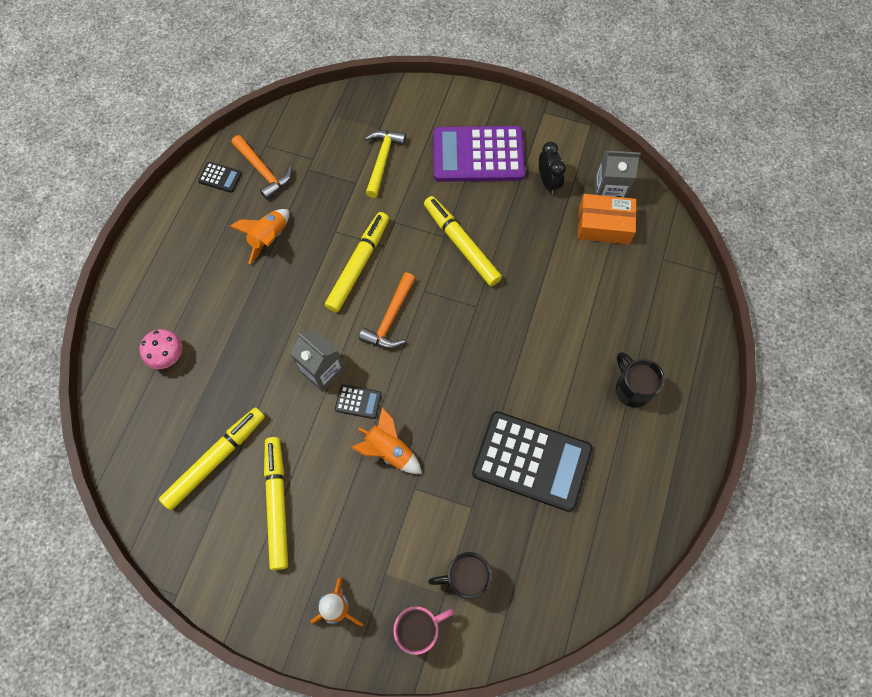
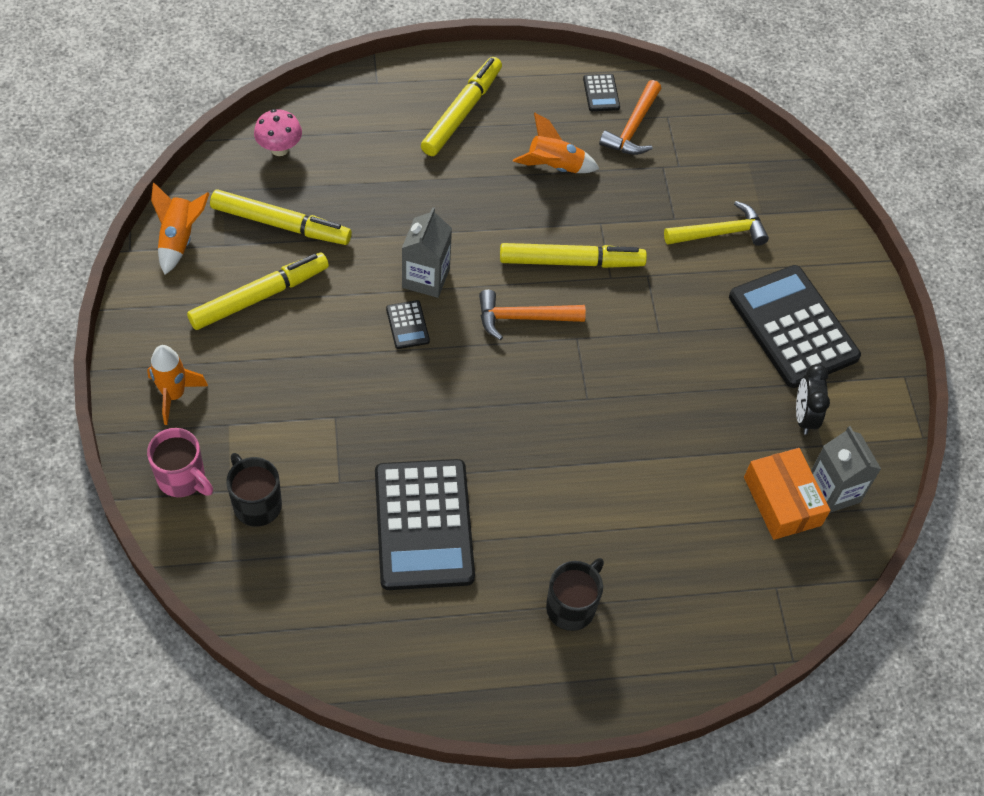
camera: 60 degrees right, 10 degrees down
(168, 357) = (370, 138): pink mushroom -> pink mushroom (279, 149)
(389, 451) = (366, 376): orange rocket -> orange rocket (179, 239)
(461, 244) = (659, 353): yellow marker -> yellow marker (462, 112)
(478, 155) = (792, 327): purple calculator -> black calculator
(548, 182) = (804, 416): black clock -> black clock turned 135 degrees clockwise

